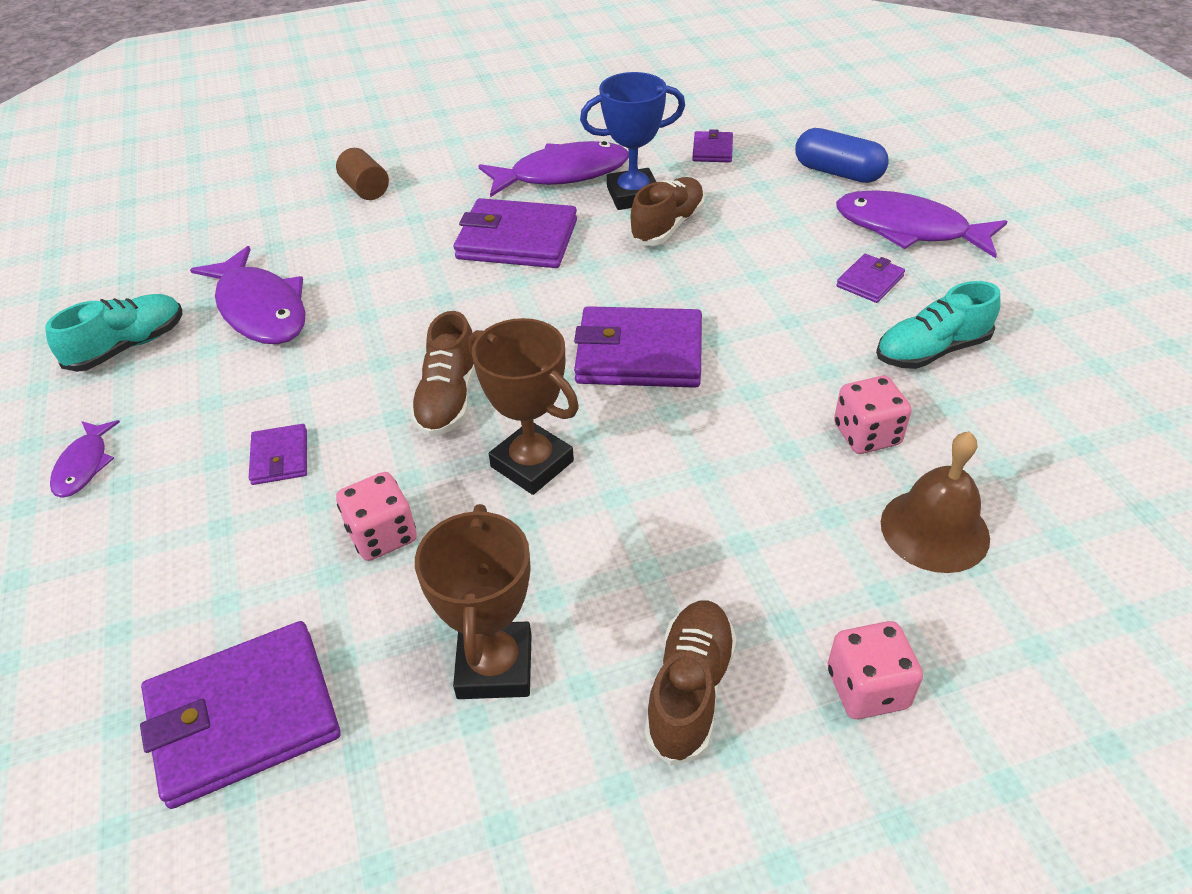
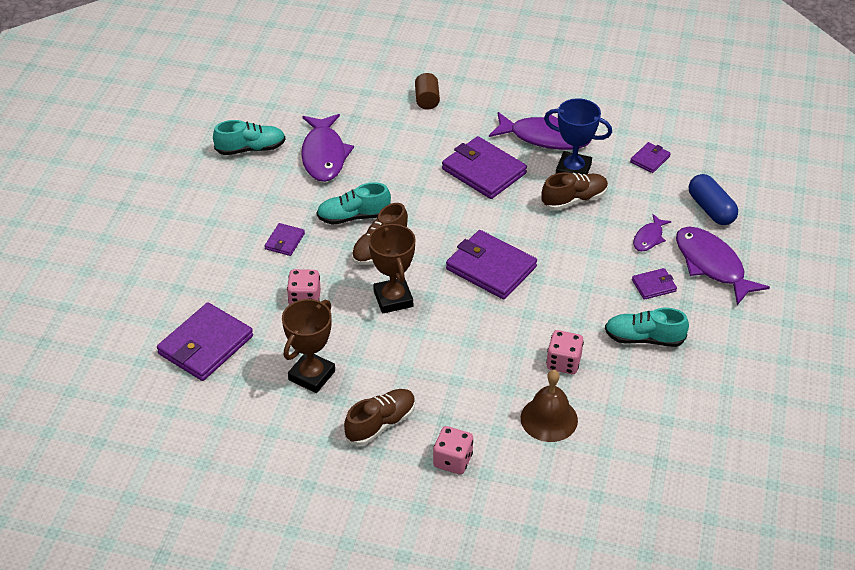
camera: 30 degrees right, 0 degrees up
(84, 465) = (200, 205): purple fish -> purple fish (649, 238)
(244, 717) = (206, 345): purple wallet -> purple wallet turned 60 degrees counterclockwise
(372, 372) = (354, 217): none -> turquoise shoe

